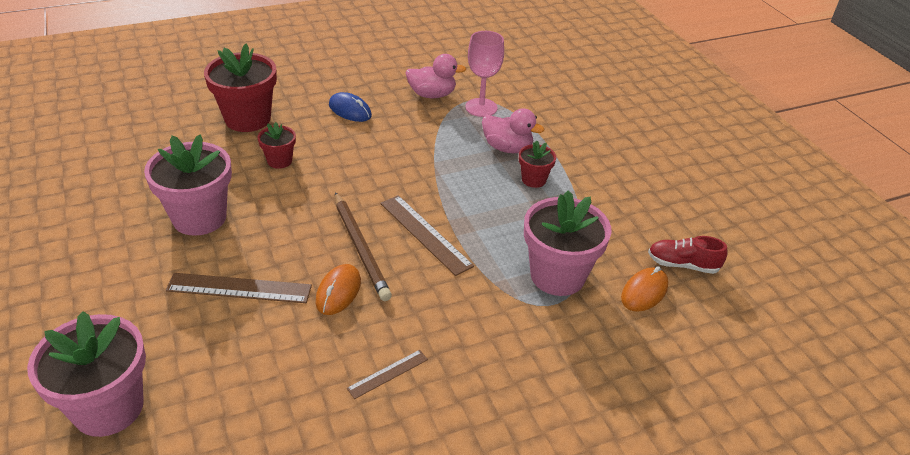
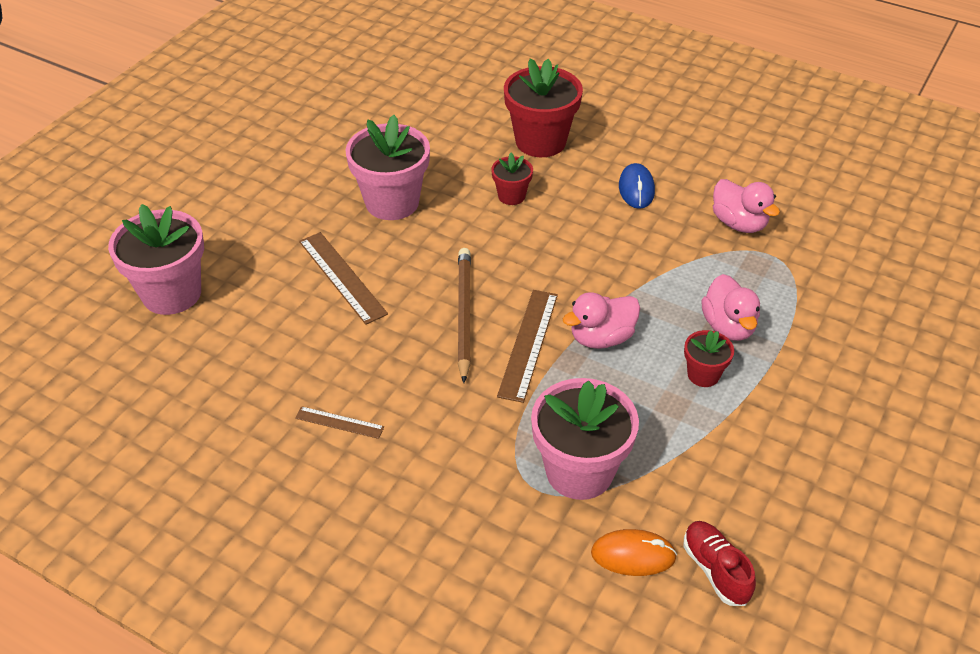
camera: 55 degrees right, 5 degrees up
(338, 292) = (397, 335): orange mouse -> none
(361, 248) = (463, 314): brown pencil -> brown pencil turned 150 degrees clockwise
(458, 200) = (601, 338): none -> pink duck
(481, 107) = (769, 269): pink goblet -> none

